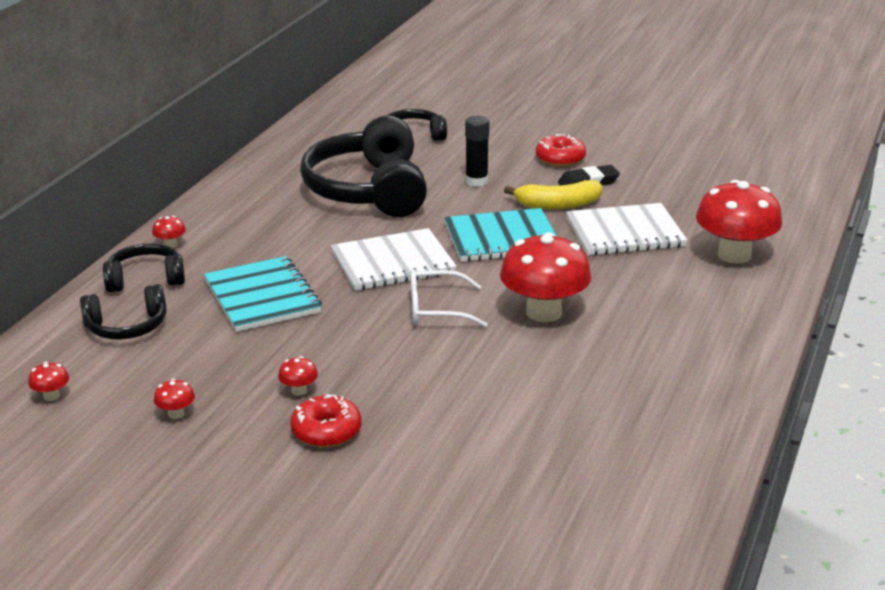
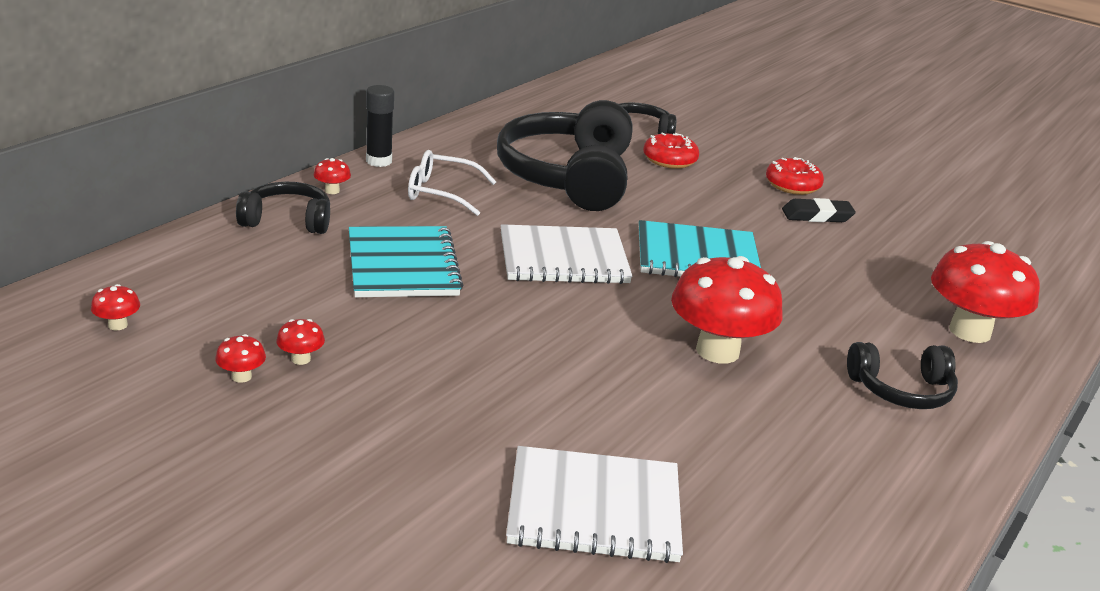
camera: 10 degrees right, 0 degrees up
(127, 327) = (240, 267): black headphones -> black headphones (901, 390)
(299, 391) = (393, 381): red mushroom -> red mushroom (301, 359)
(326, 431) = (403, 438): red donut -> red donut (669, 160)
(436, 309) = (591, 320): white glasses -> white glasses (441, 192)
(476, 181) = (690, 190): black glue stick -> black glue stick (379, 161)
(558, 205) = (774, 233): yellow banana -> none
(625, 233) = (843, 279): white notebook -> white notebook (594, 508)

